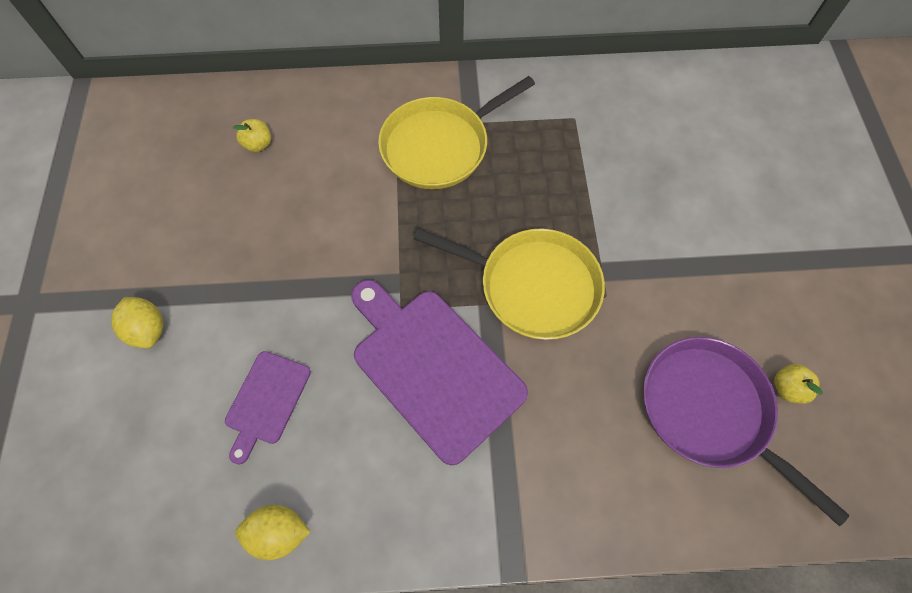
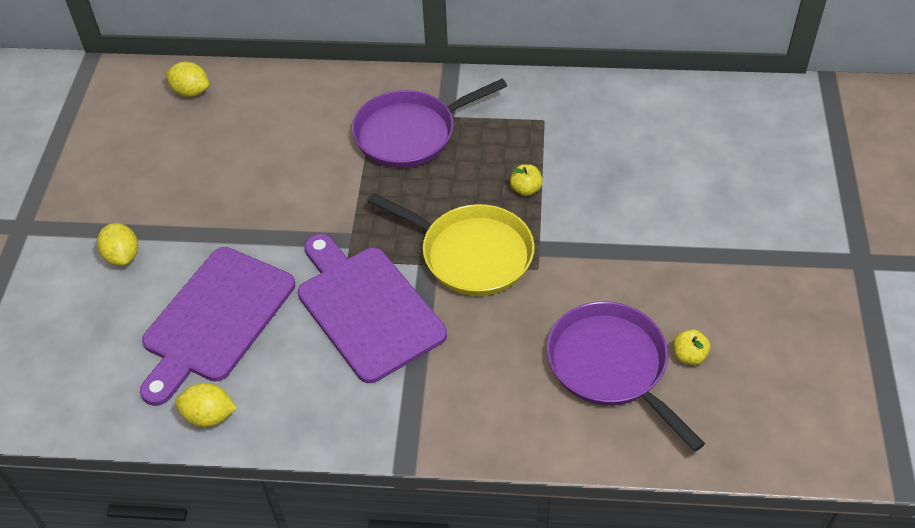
camera: 10 degrees right, 15 degrees down
(196, 116) = (191, 92): none -> yellow lemon
(258, 144) = (243, 119): yellow apple -> yellow apple (526, 189)
(266, 401) = (215, 319): purple cutting board -> purple cutting board, size x1.91
(439, 146) = (410, 133): yellow pan -> purple pan

